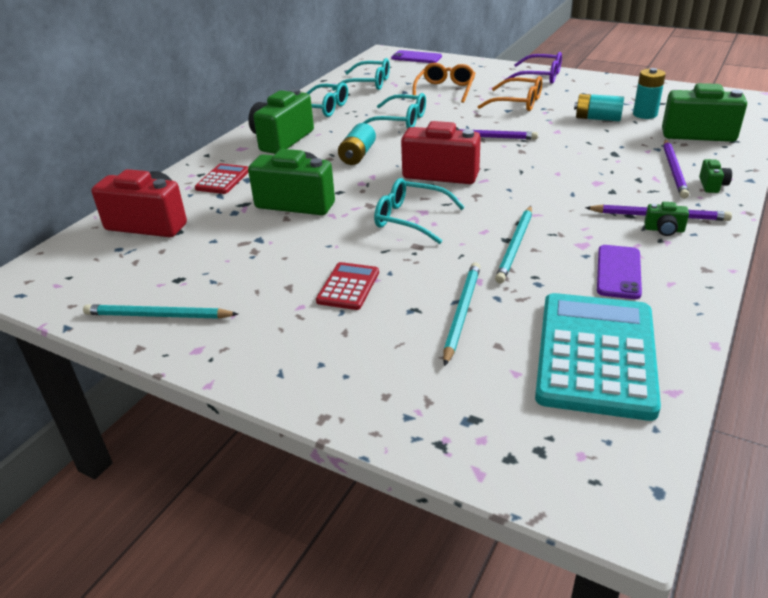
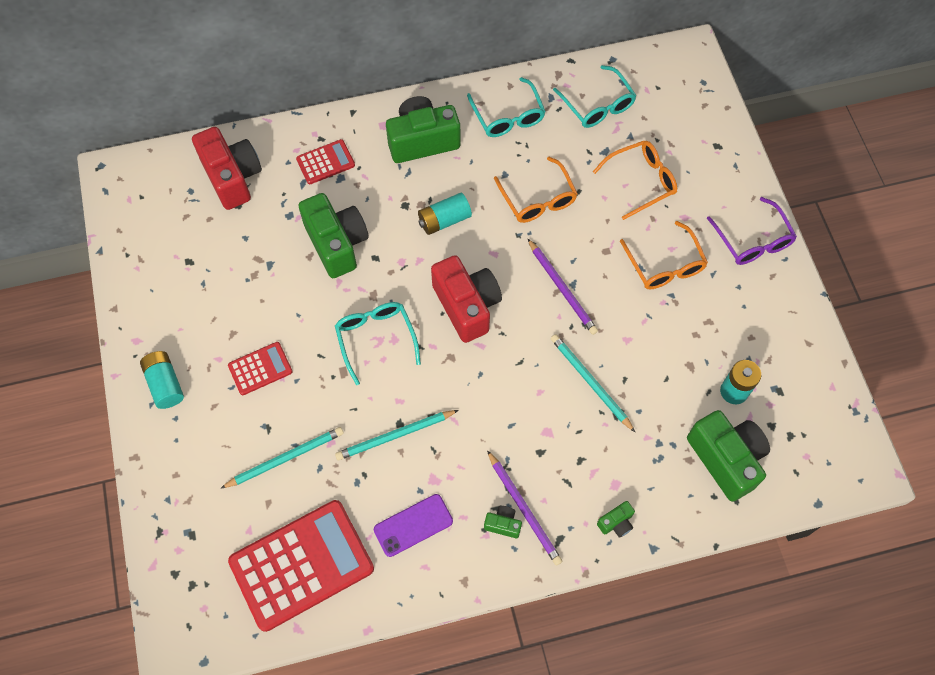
camera: 45 degrees right, 30 degrees up
(158, 316) = (147, 288): turquoise pencil -> turquoise pencil (590, 383)
(400, 121) = (538, 199): turquoise glasses -> orange glasses
(416, 57) = (703, 92): purple phone -> none
(596, 354) = (301, 565): turquoise calculator -> red calculator
(597, 118) = (687, 356): turquoise battery -> turquoise battery (165, 384)
(664, 230) = (503, 524): green camera -> green camera turned 135 degrees clockwise
(674, 170) = (622, 479): purple pencil -> none

